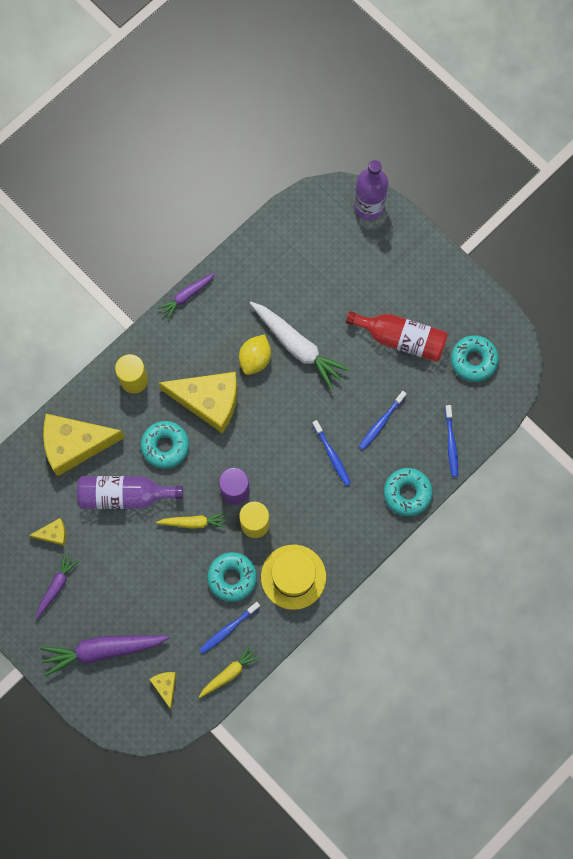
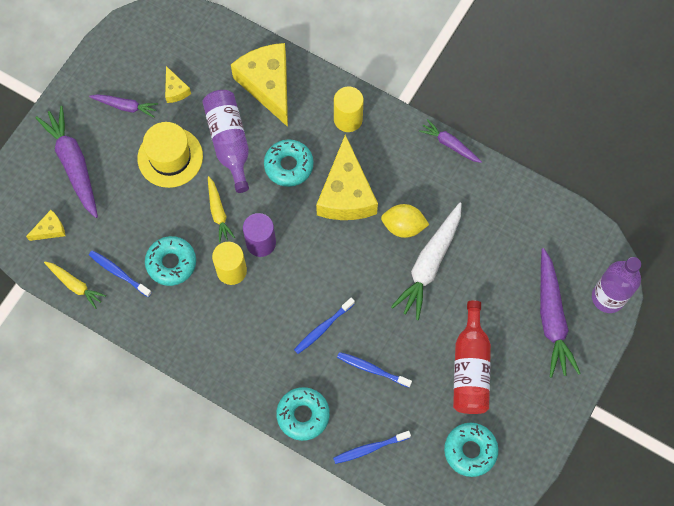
camera: 75 degrees right, 5 degrees down
(293, 577) = (186, 322): yellow hat -> yellow hat (170, 157)
(375, 258) = (551, 318): none -> purple carrot

